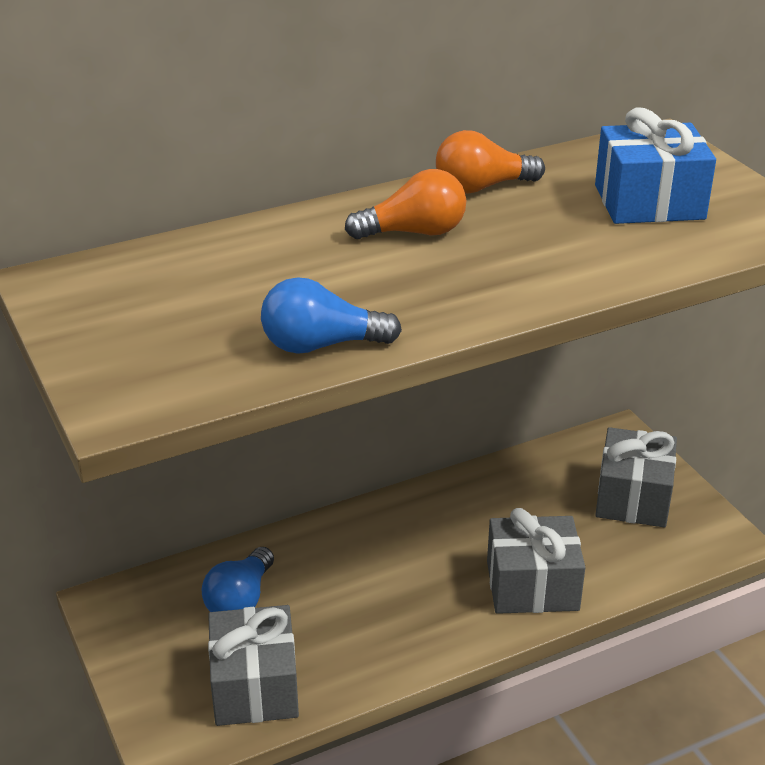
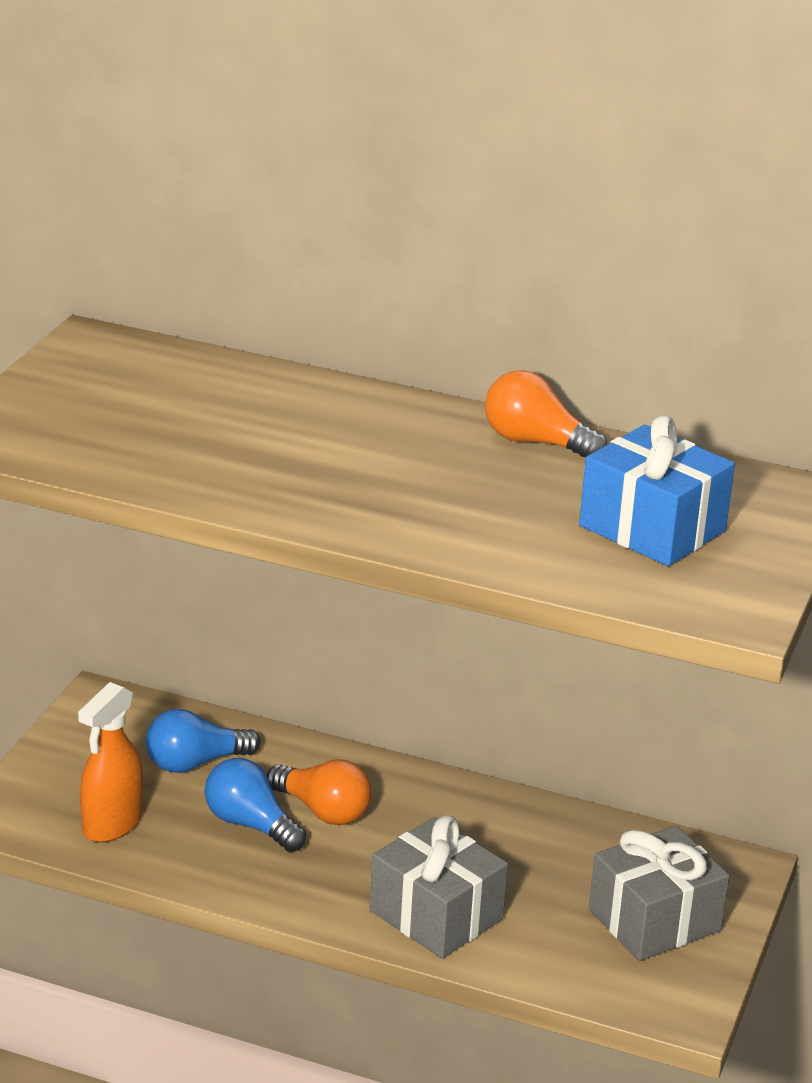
camera: 45 degrees right, 5 degrees down
(254, 686) = (112, 824): grey gift -> orange spray bottle
(321, 345) = (172, 475): blue light bulb -> blue light bulb (250, 824)
(414, 232) = (403, 444): orange light bulb -> orange light bulb (323, 811)

